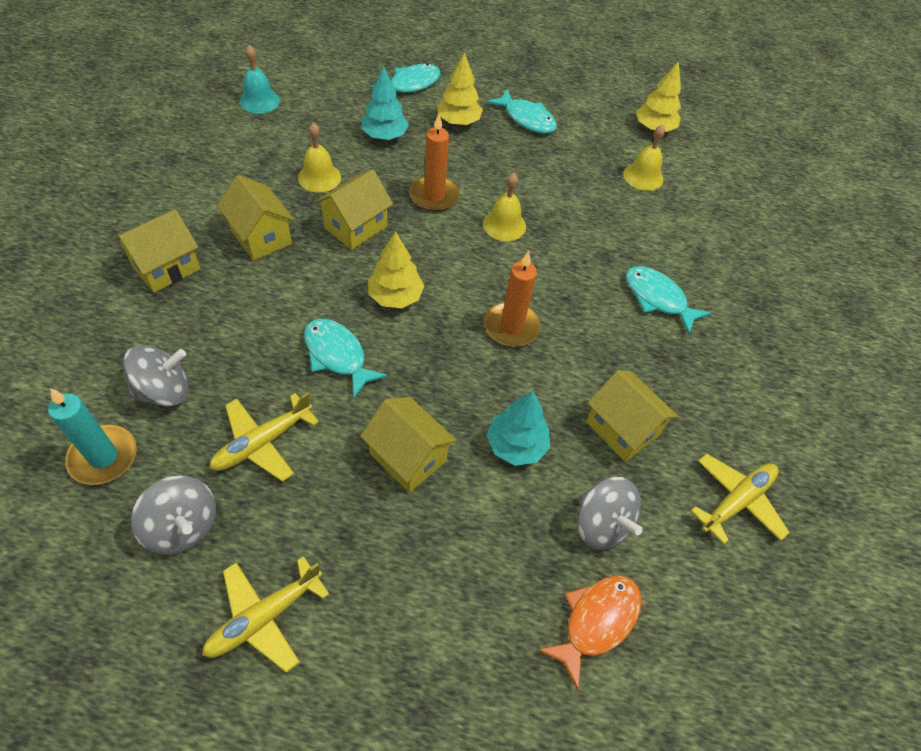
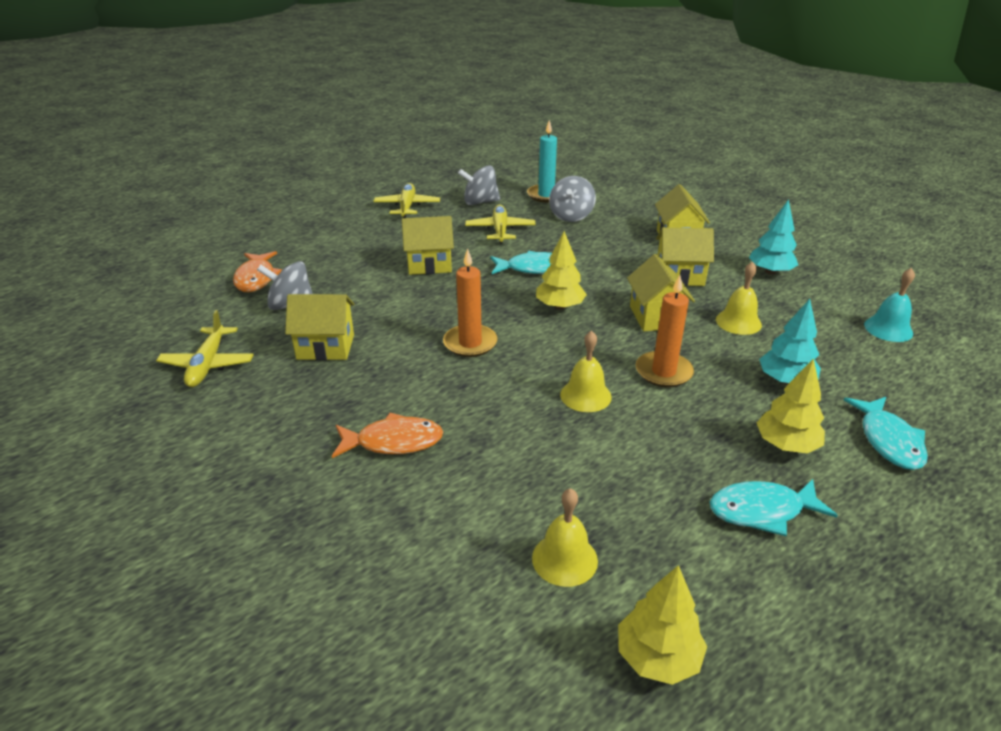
camera: 135 degrees right, 20 degrees down
(516, 445) = (381, 301): turquoise tree -> turquoise tree (770, 272)
(658, 299) = (393, 442): turquoise fish -> orange fish

